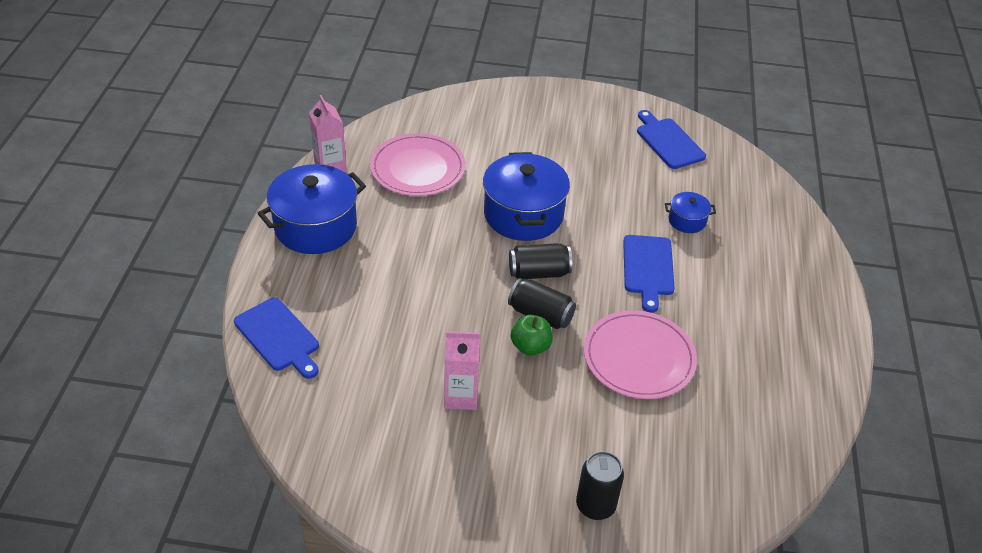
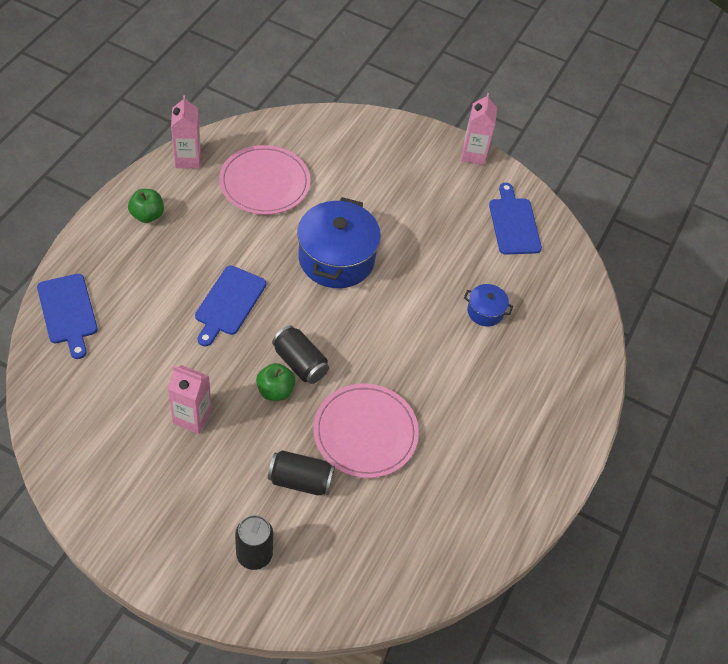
camera: 15 degrees right, 10 degrees up
(315, 226) = (147, 215): blue pot -> green apple
(539, 272) = (320, 321): black can -> black can (300, 480)
(599, 96) = (473, 154): none -> pink carton
(648, 268) = (421, 348): blue cutting board -> blue cutting board (229, 303)

